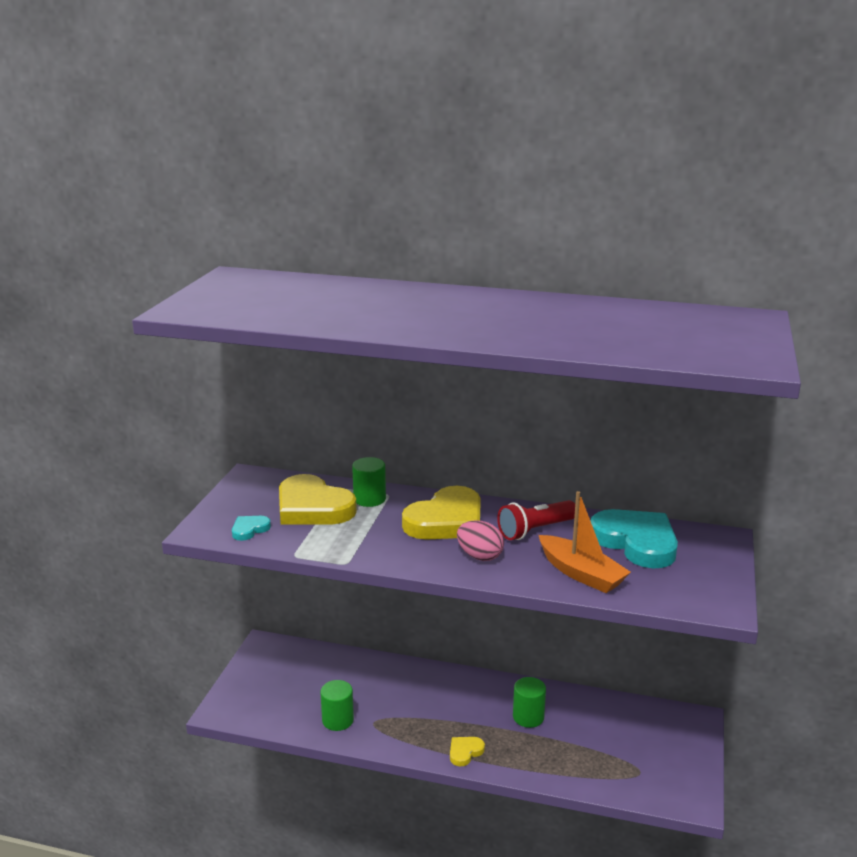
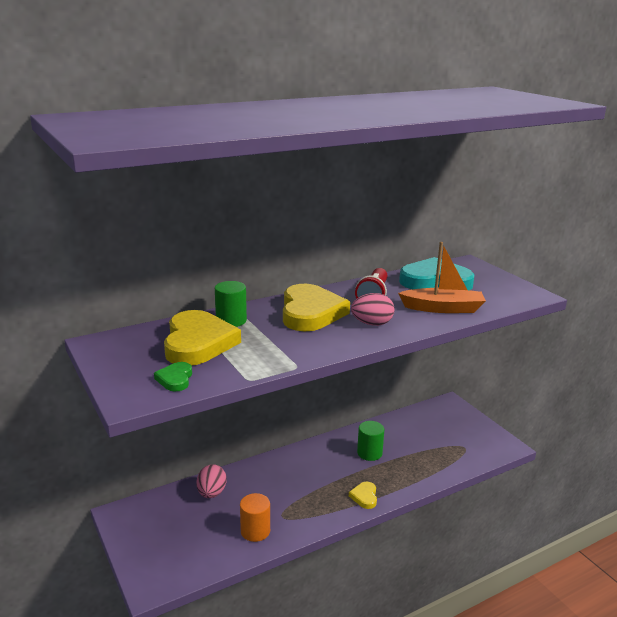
camera: 45 degrees left, 0 degrees up
(249, 529) = (175, 379): turquoise heart -> green heart
(312, 507) = (198, 343): yellow heart -> yellow heart turned 90 degrees counterclockwise
(338, 720) = (255, 531): green cylinder -> orange cylinder
(346, 669) = (211, 493): none -> pink egg

